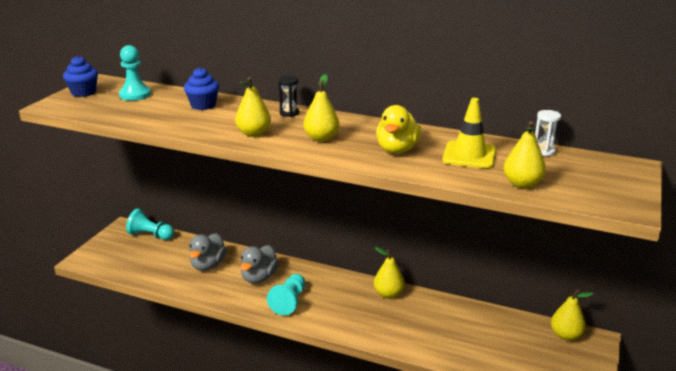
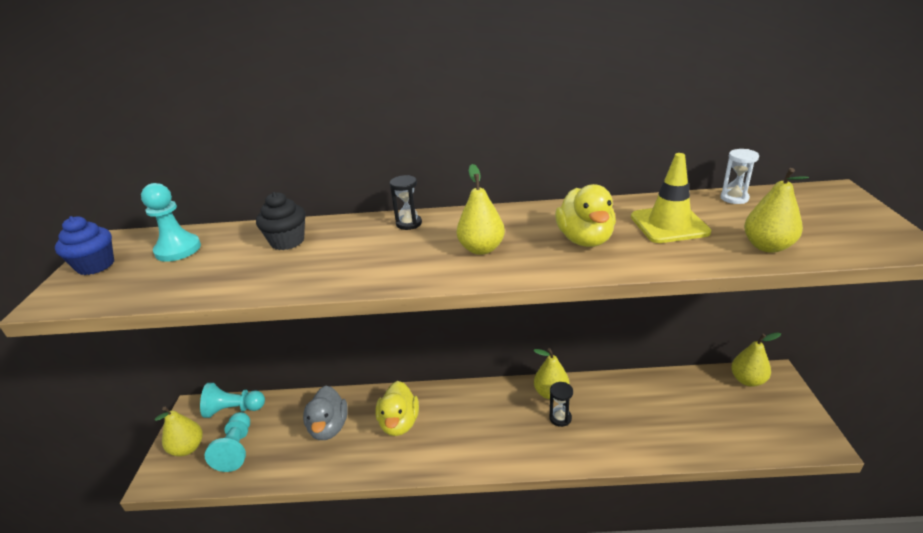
camera: 20 degrees left, 5 degrees up
(203, 105) = (287, 241): blue cupcake -> black cupcake
(254, 133) = (390, 266): yellow pear -> yellow pear (188, 448)
(259, 278) = (399, 423): grey duck -> yellow duck
(289, 301) = (453, 443): turquoise pawn -> turquoise pawn (236, 449)
(382, 311) = (560, 418): none -> black hourglass

